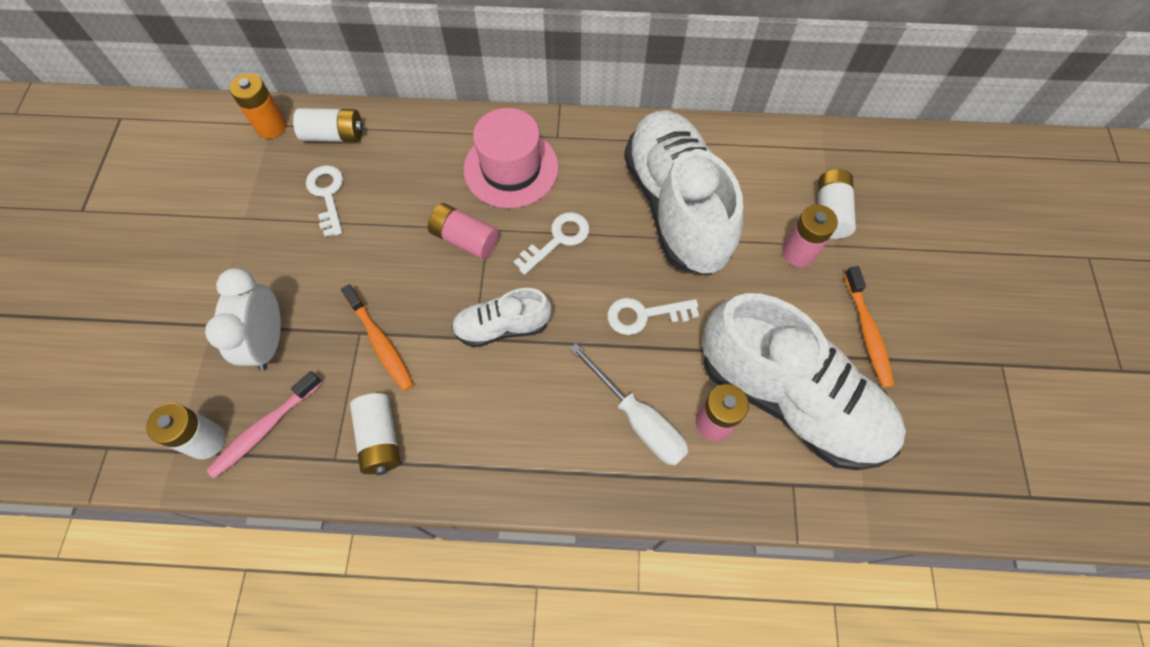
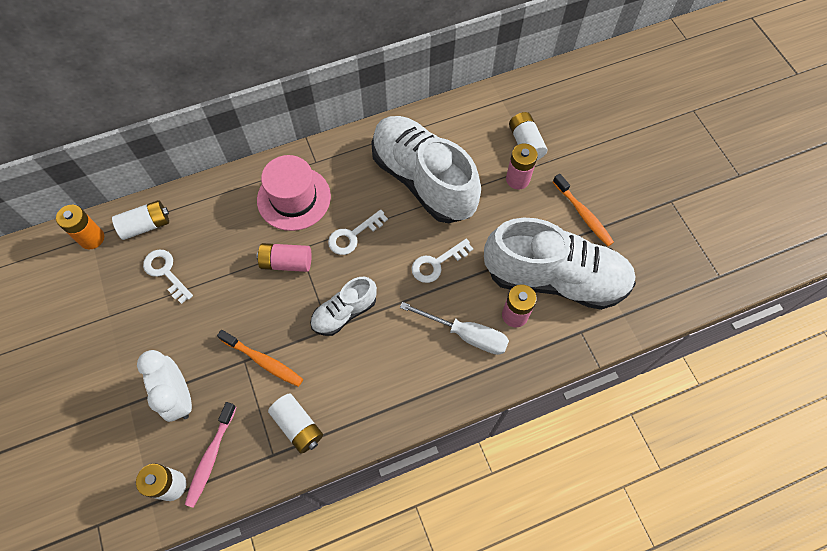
camera: 25 degrees left, 0 degrees up
(558, 239) = (353, 236): white key -> white key turned 150 degrees counterclockwise

